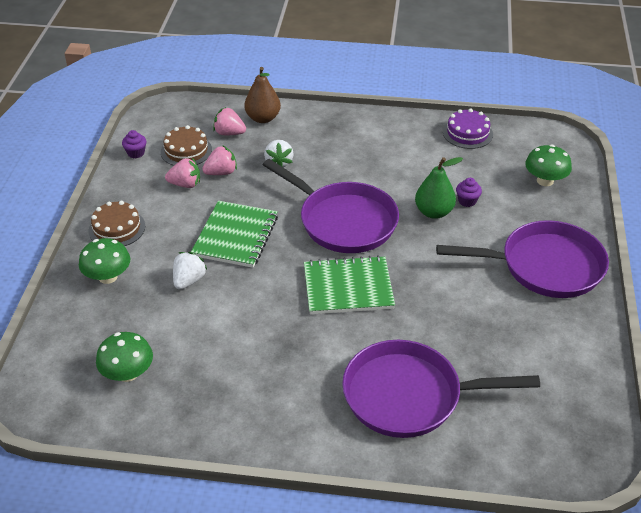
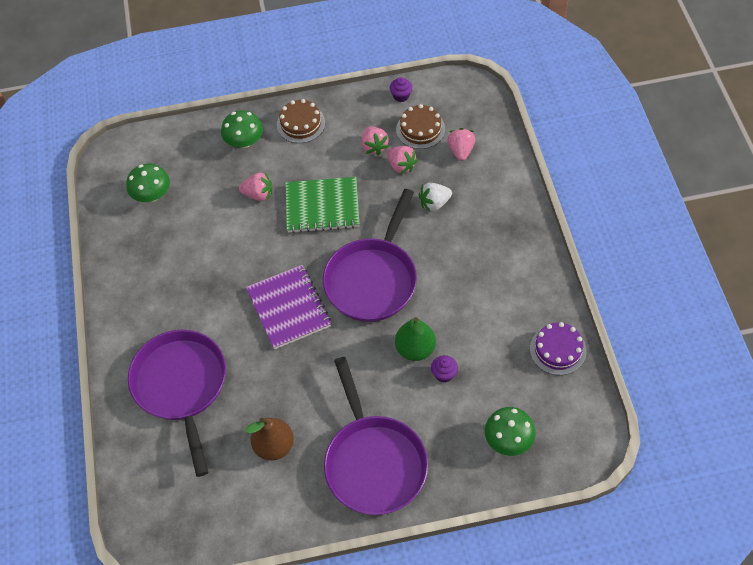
camera: 75 degrees right, 15 degrees up
(189, 280) = (258, 194): white strawberry -> pink strawberry
(263, 118) = (496, 168): brown pear -> brown pear (274, 446)
(348, 287) = (289, 308): green notebook -> purple notebook

